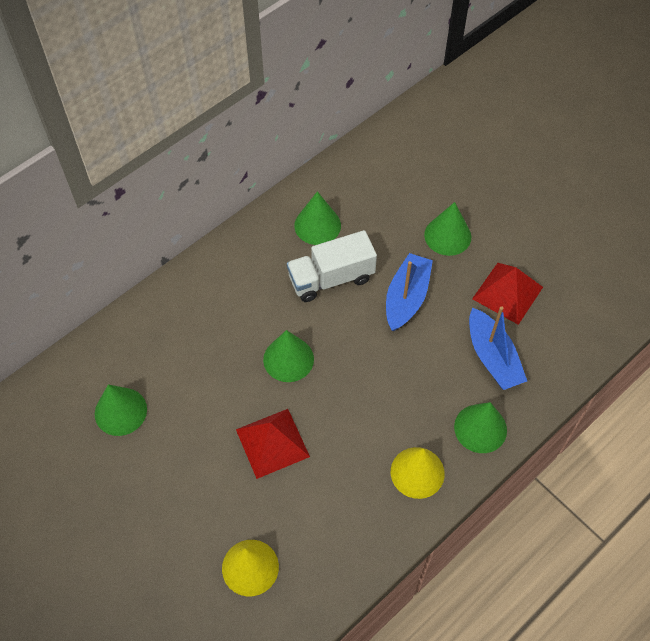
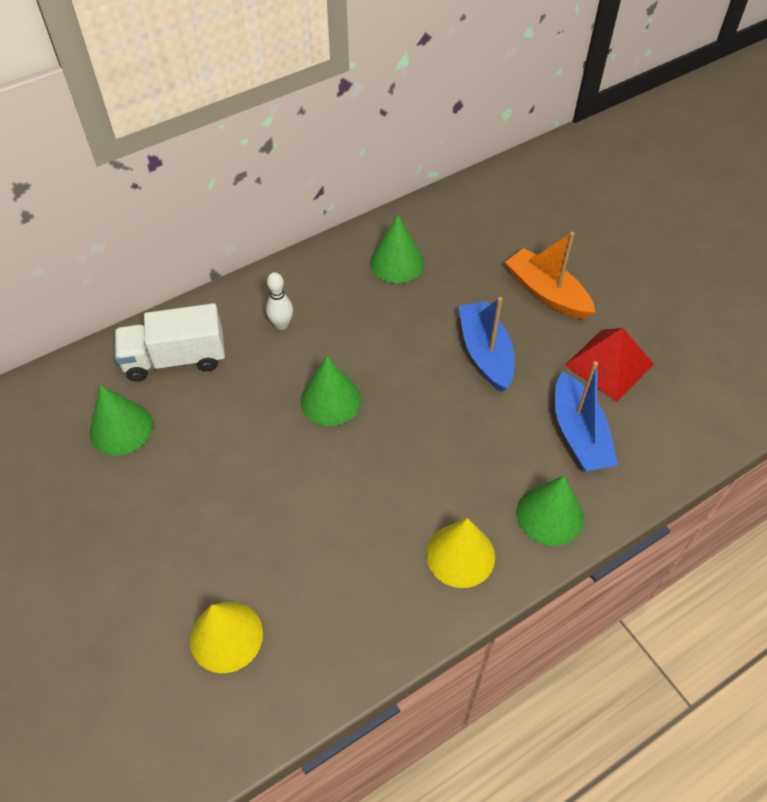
camera: 10 degrees right, 5 degrees down
(232, 297) = (281, 324): none -> white bowling pin
(272, 443) = (289, 491): red pyramid -> none
(331, 278) = (400, 320): white truck -> white truck (175, 359)
(406, 298) = (485, 353): blue boat -> blue boat turned 45 degrees counterclockwise
(447, 235) = (547, 293): green cone -> orange boat

